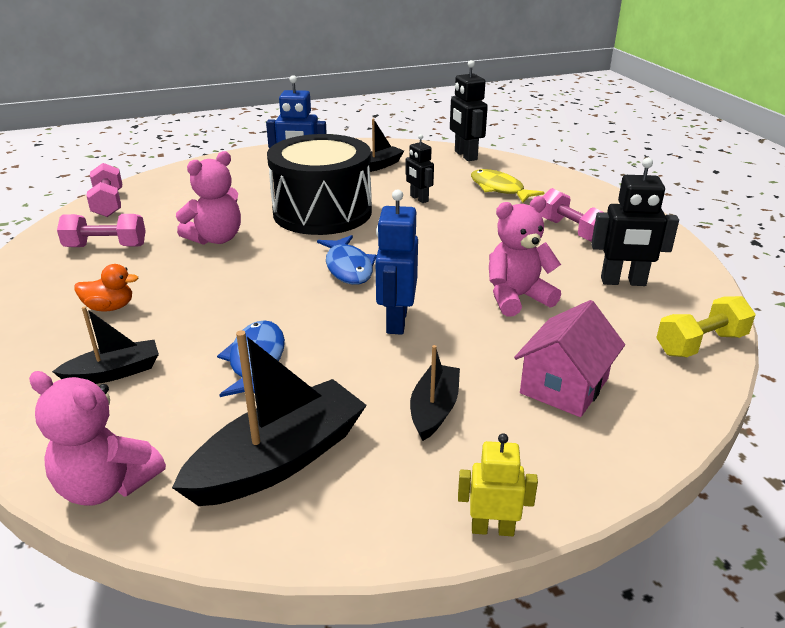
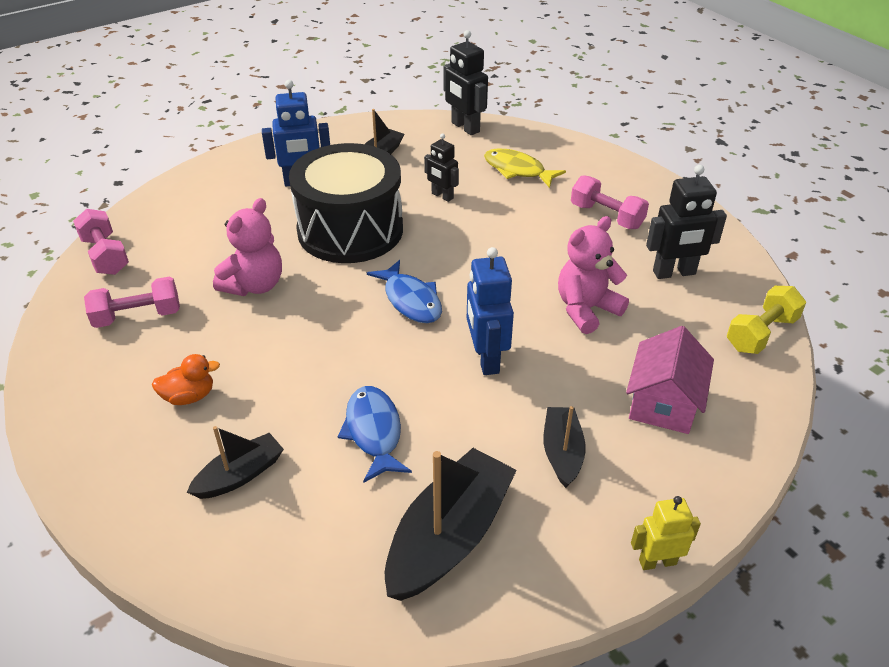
camera: 15 degrees left, 10 degrees up
(106, 485) = (304, 600): pink teddy bear -> none

